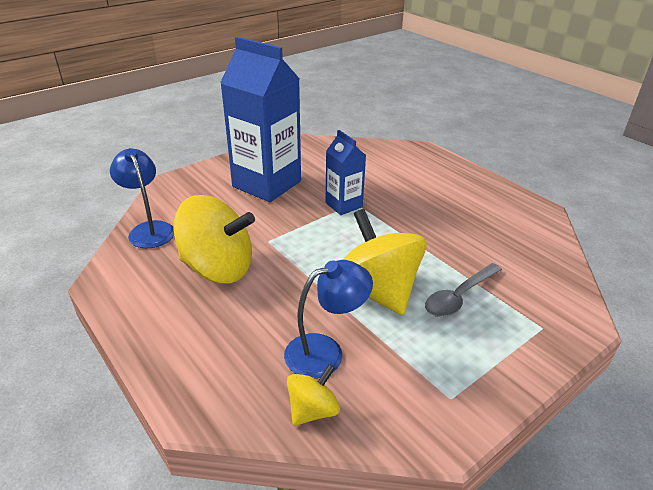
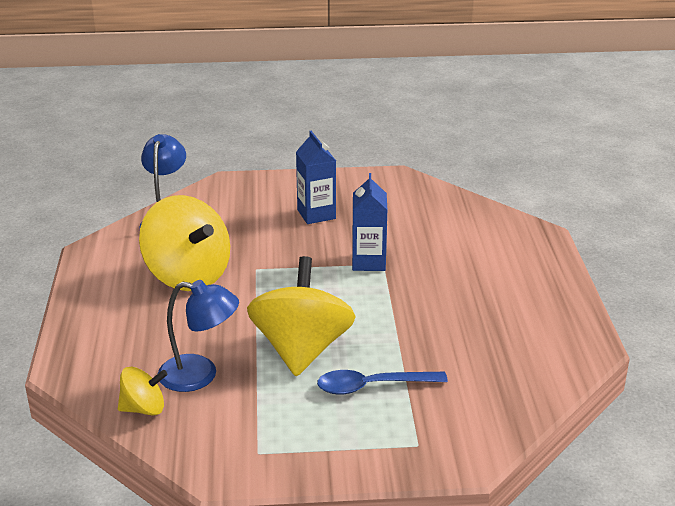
camera: 35 degrees right, 5 degrees down
(267, 184) = (316, 214): blue carton -> blue carton, size x0.52
(458, 297) = (371, 386): grey spoon -> blue spoon

